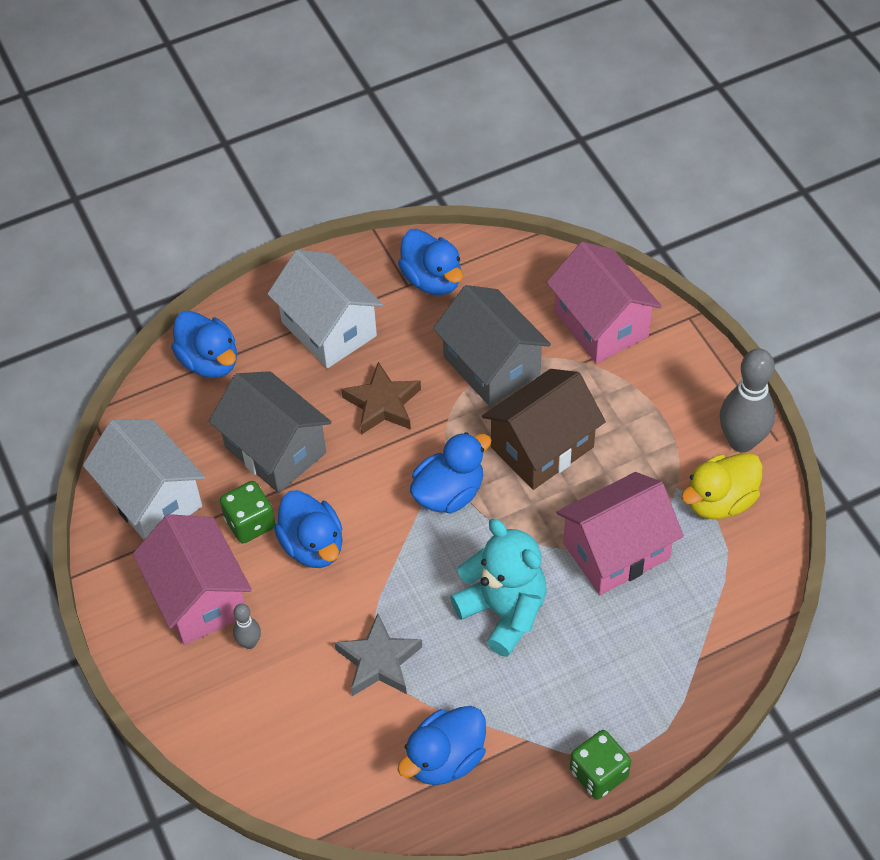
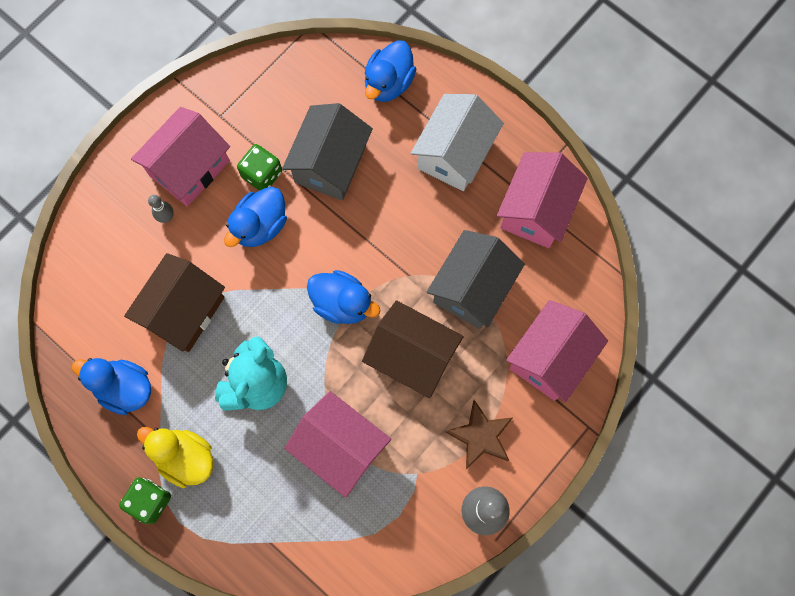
camera: 65 degrees right, 20 degrees up
(152, 499) = (256, 100): white house -> none
(379, 661) = (184, 311): grey star -> brown house
(383, 404) = (402, 222): brown star -> brown star (480, 436)
(432, 280) = (536, 210): blue duck -> pink house
(719, 501) = (417, 512): yellow duck -> yellow duck (185, 458)

